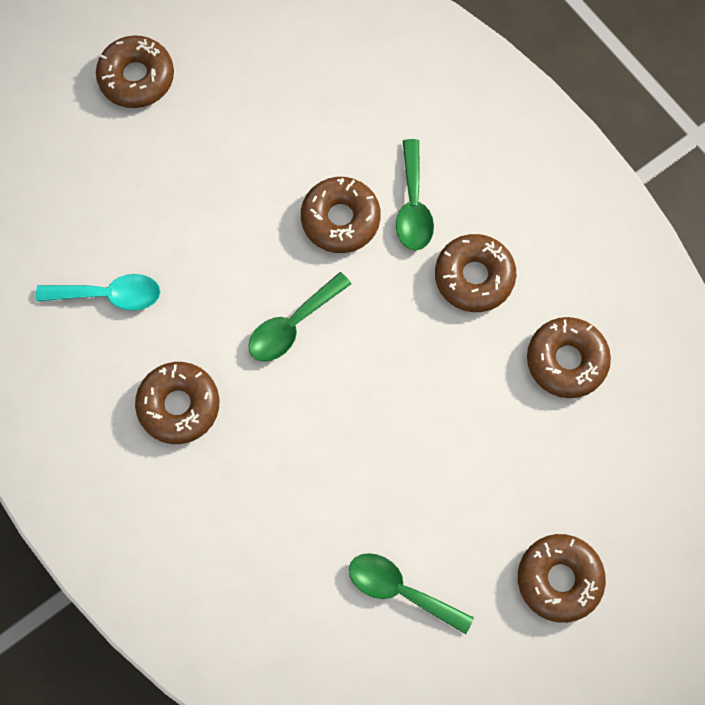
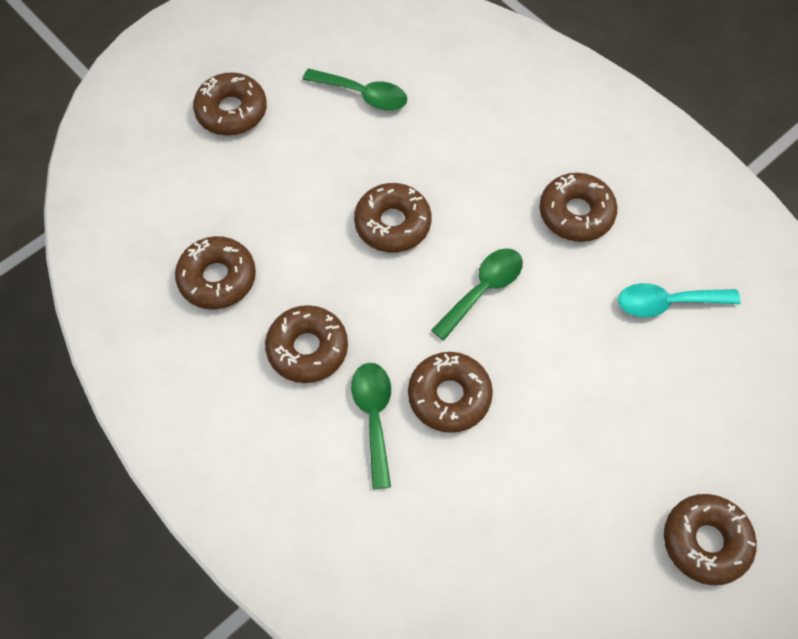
camera: 175 degrees right, 10 degrees down
(379, 410) = (392, 224): none -> brown donut

